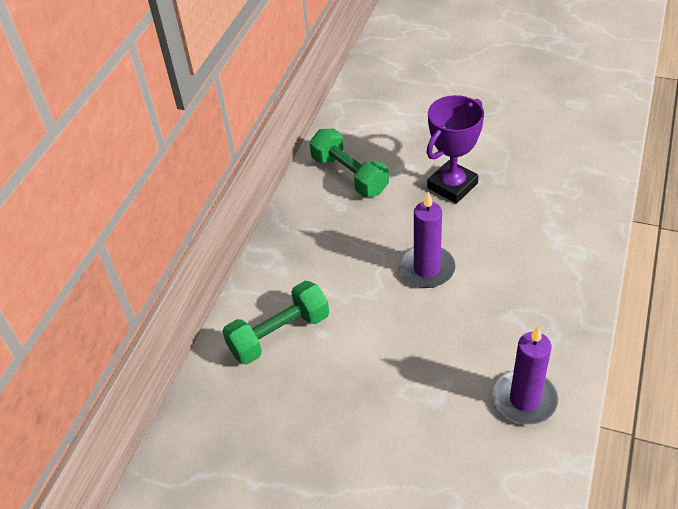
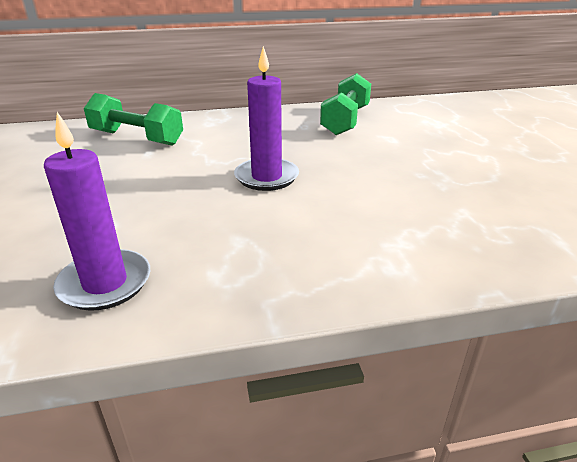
camera: 55 degrees right, 15 degrees down
(452, 186) = (396, 163): purple trophy -> none

